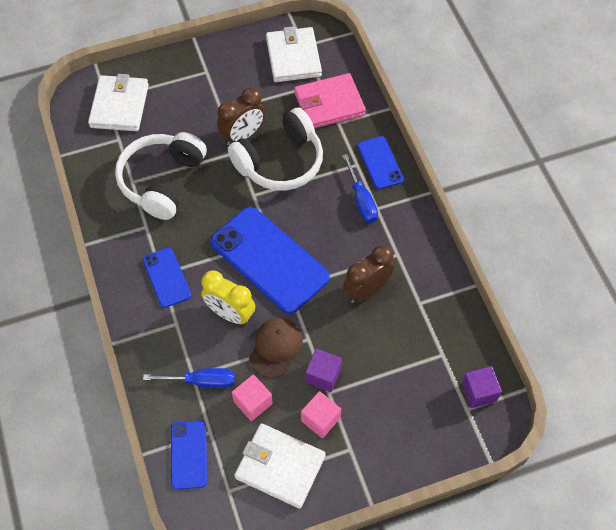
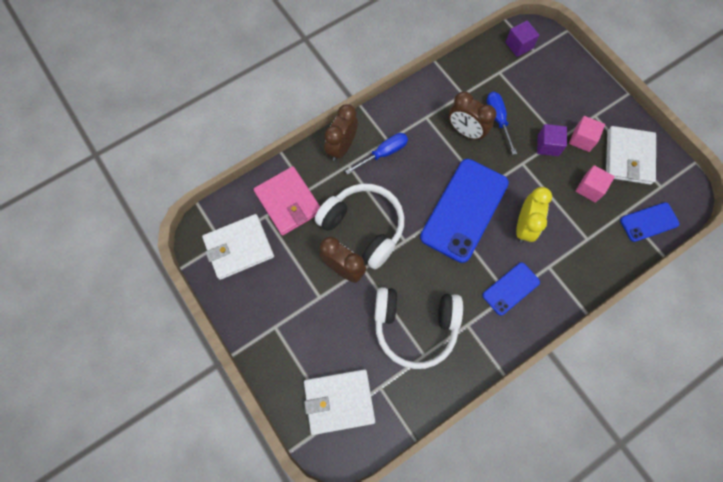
camera: 105 degrees left, 10 degrees up
(202, 381) = (589, 230): blue screwdriver -> blue screwdriver (498, 119)
(275, 348) = (539, 184): brown cap -> none
(380, 163) = (341, 147): blue phone -> brown clock

